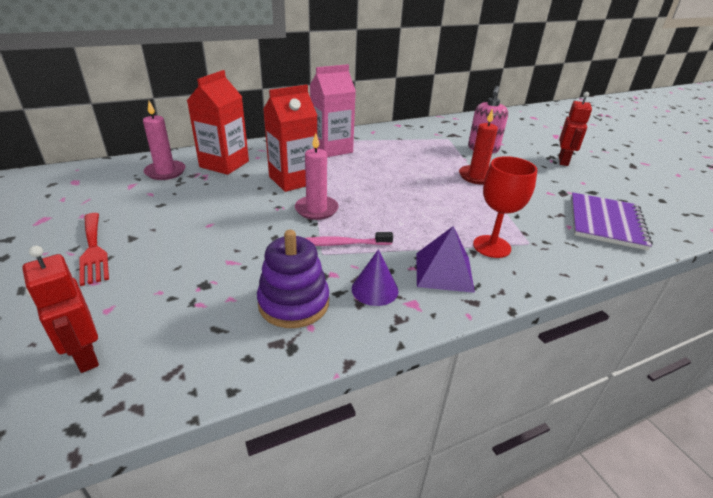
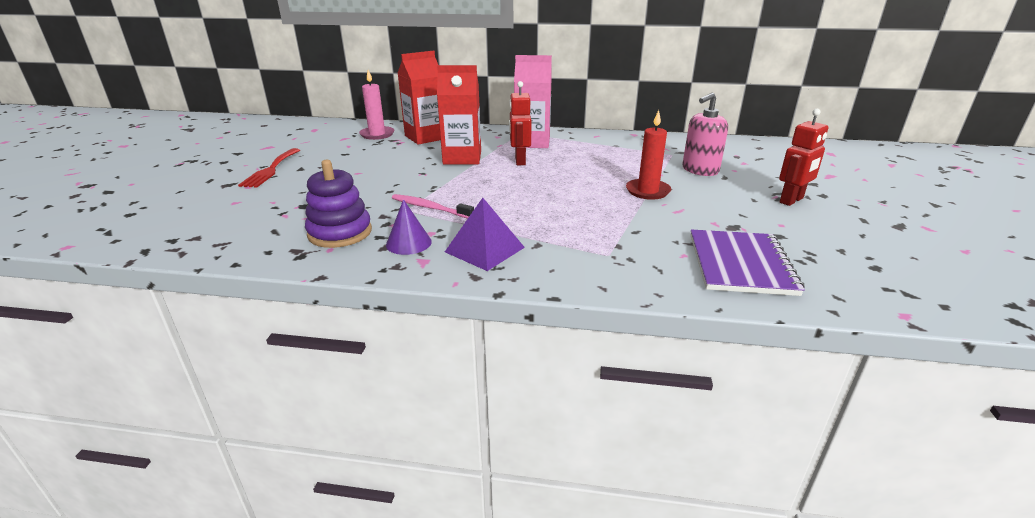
camera: 35 degrees right, 5 degrees down
(85, 356) = (193, 221): red robot -> red robot (519, 161)
(316, 209) = (448, 181): pink candle -> none
(491, 246) = (562, 246): red goblet -> none
(606, 222) = (740, 264): purple notebook -> purple notebook turned 45 degrees counterclockwise

